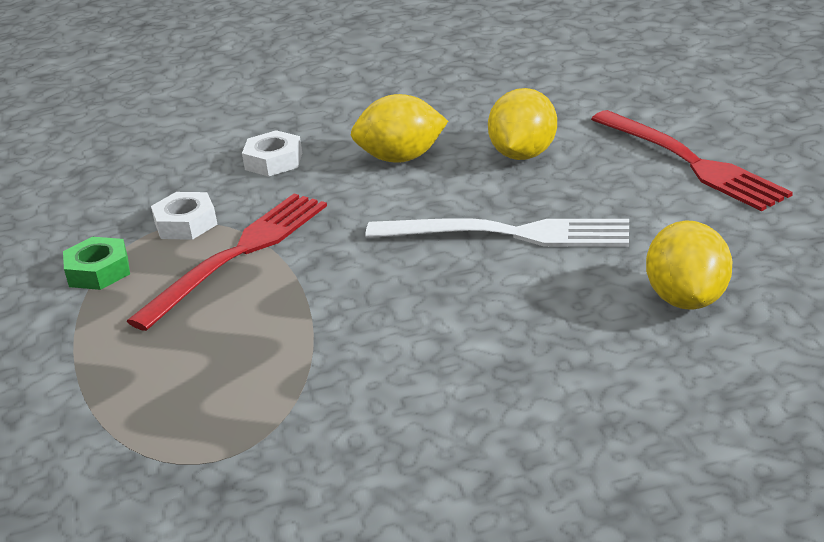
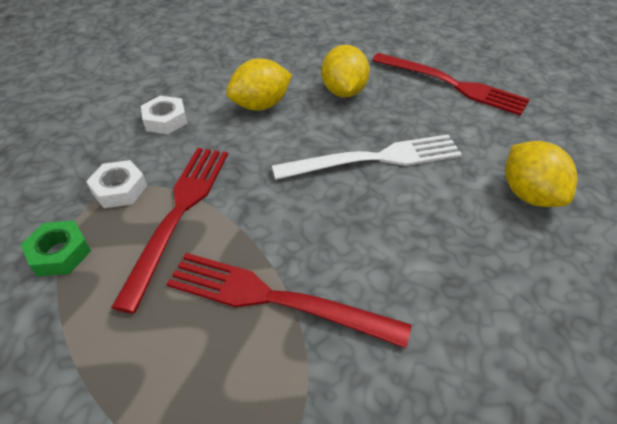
camera: 25 degrees left, 15 degrees up
(296, 345) = (275, 299): none -> red fork

